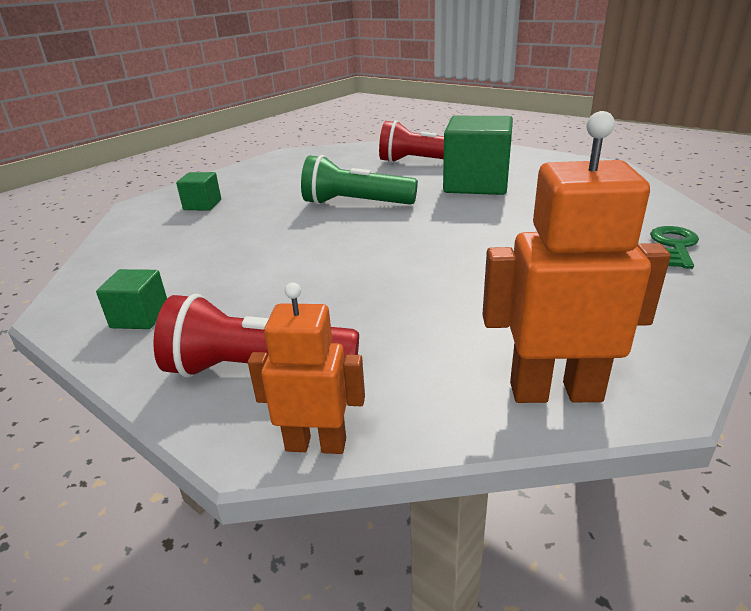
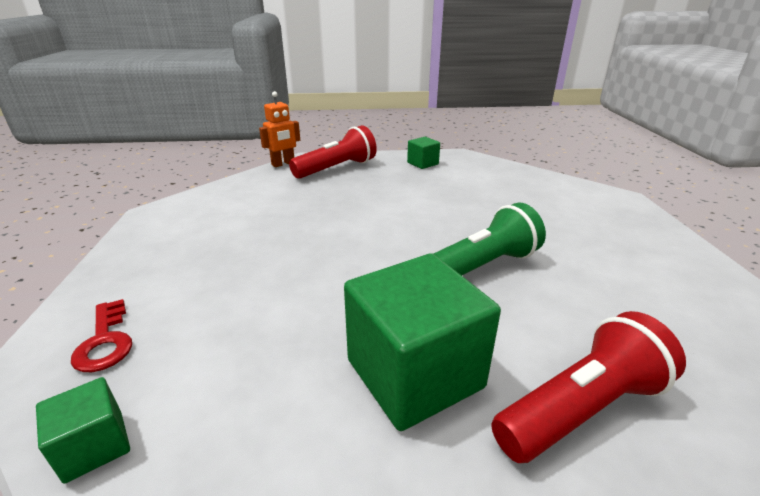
camera: 135 degrees right, 0 degrees up
(202, 205) = (584, 214): green cube -> green cube (94, 446)
(555, 391) = (201, 200): orange robot -> none
(674, 245) = (105, 341): green key -> red key

